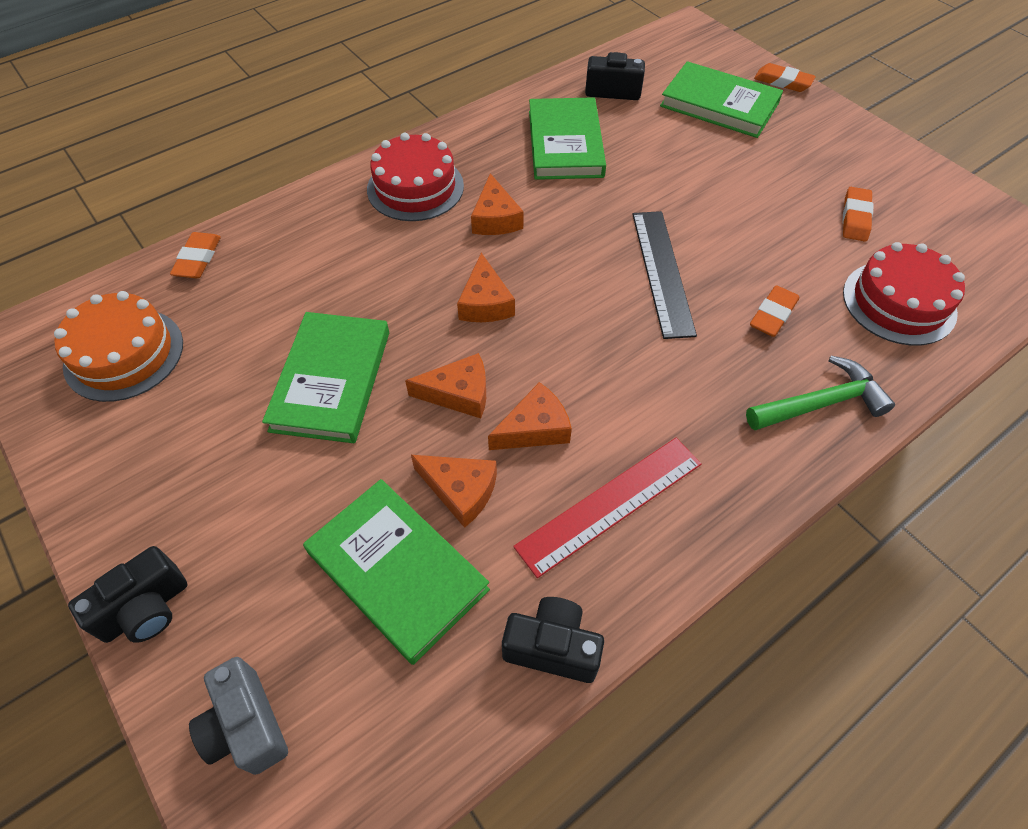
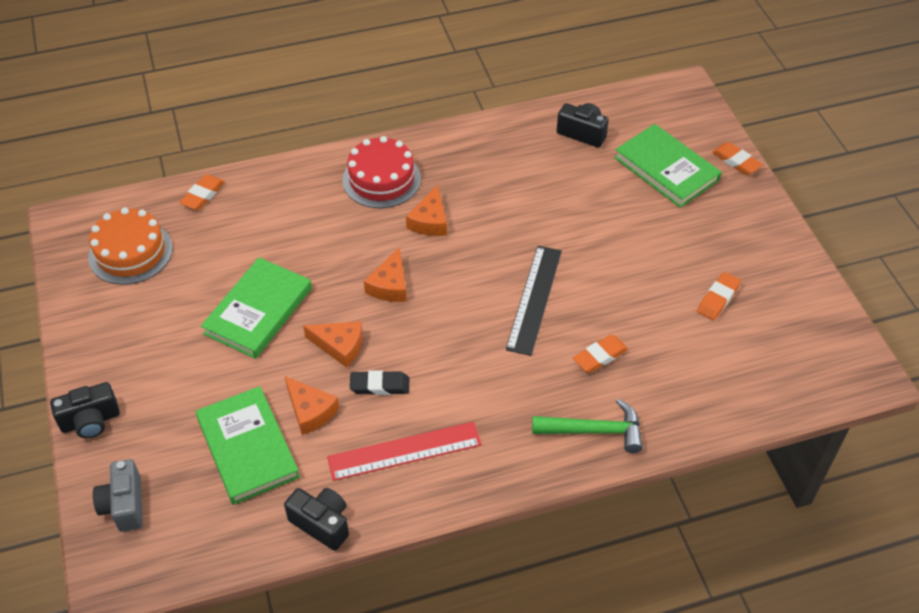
camera: 20 degrees right, 5 degrees down
(534, 428) = (380, 385): orange cheese -> black eraser
(565, 143) = (517, 171): green book -> none
(899, 302) = (706, 376): red cake -> none

